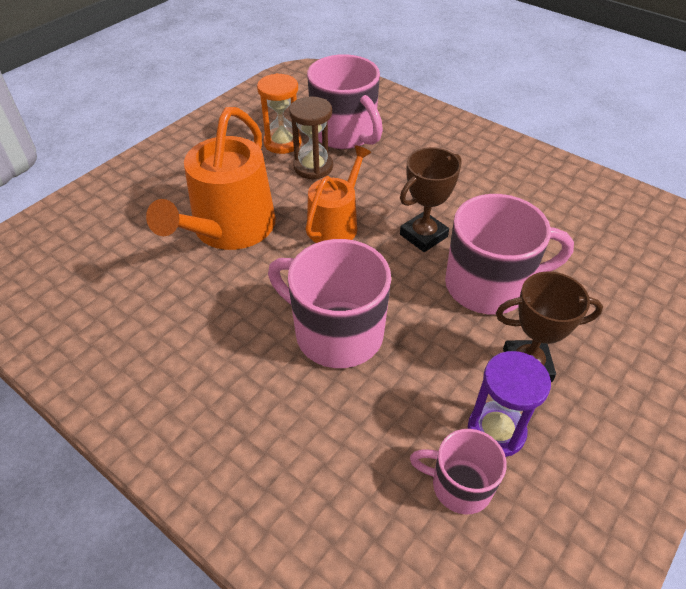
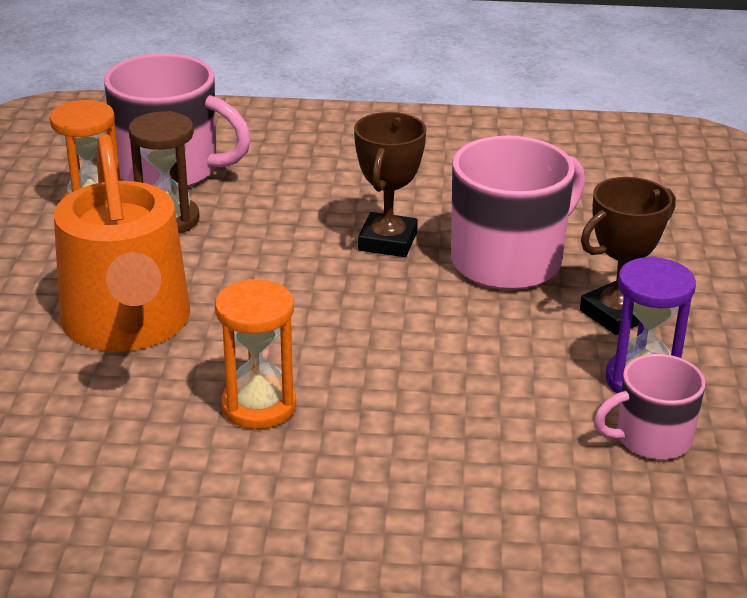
camera: 35 degrees left, 15 degrees down
(243, 321) = (259, 406): none -> orange hourglass
(335, 224) = (267, 268): orange watering can -> none
(336, 333) = (386, 370): pink mug -> none

